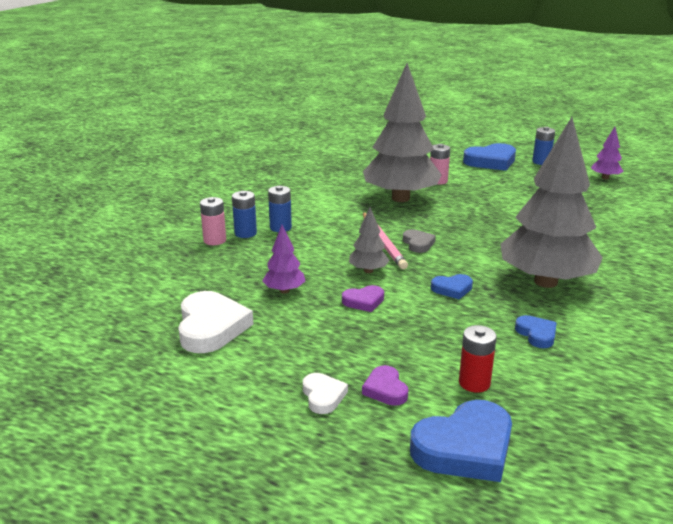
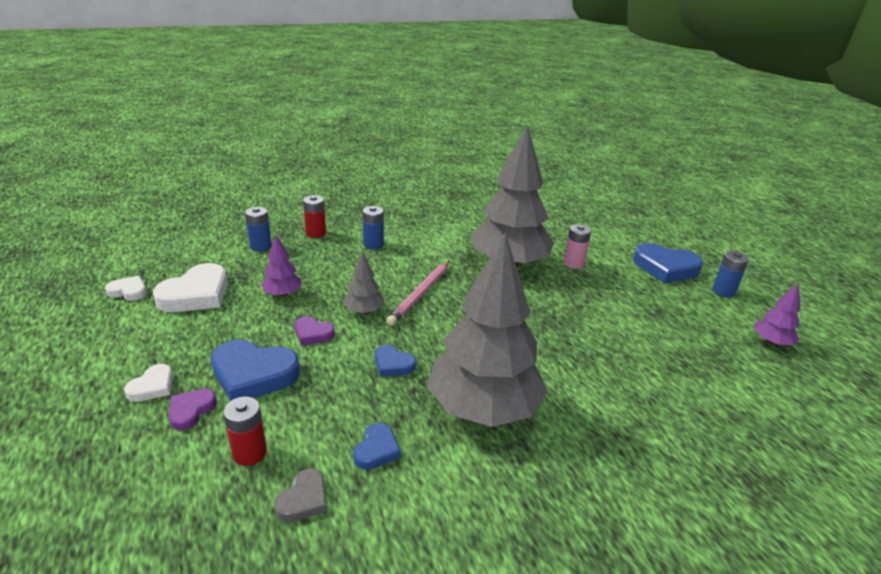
camera: 40 degrees right, 5 degrees up
(139, 358) = (128, 291): none -> white heart
(214, 240) = (316, 233): pink battery -> red battery
(245, 233) = (343, 237): blue battery -> blue battery (261, 246)
(418, 244) = (444, 310): grey heart -> grey heart (303, 499)
(465, 448) = (141, 497): blue heart -> blue heart (253, 374)

